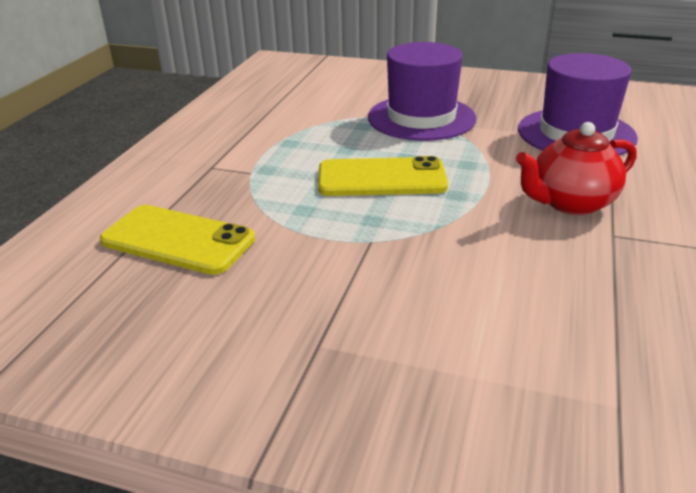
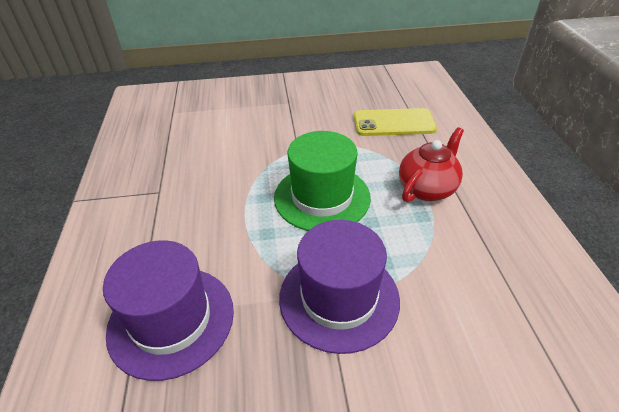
camera: 155 degrees right, 10 degrees up
(381, 178) = (322, 197): yellow phone -> green hat
(570, 203) = (183, 212): red teapot -> red teapot (427, 189)

